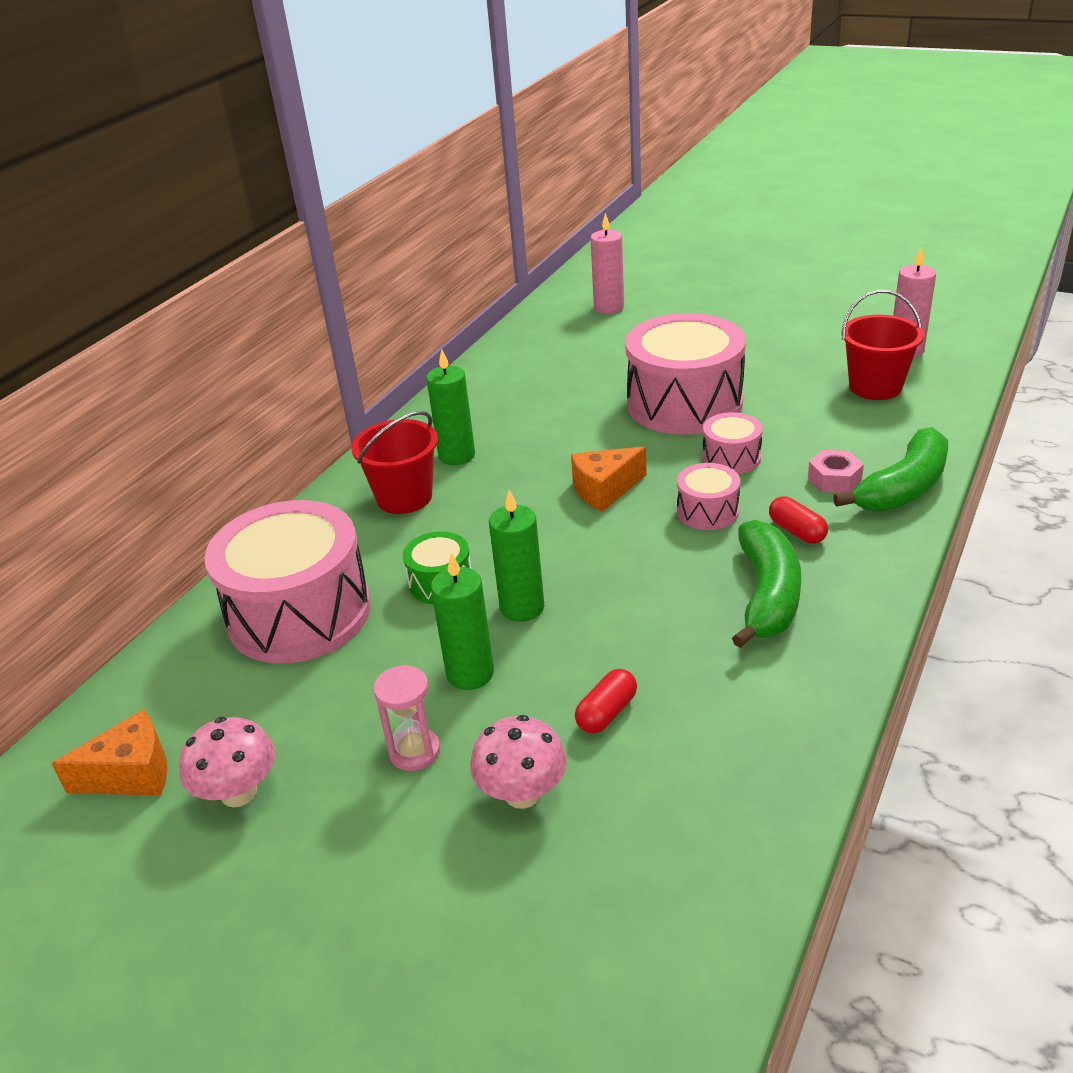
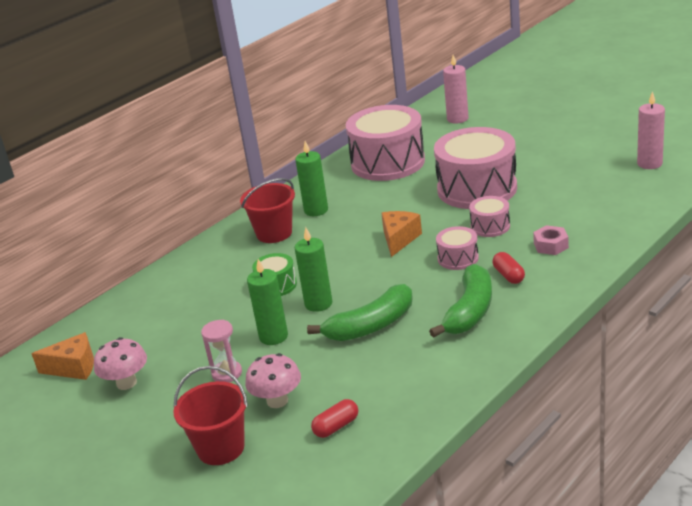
camera: 15 degrees right, 5 degrees down
(299, 613) = (189, 294): pink drum -> pink drum (388, 162)
(605, 490) = (399, 239): orange cheese -> orange cheese turned 120 degrees clockwise
(606, 713) = (342, 365): red capsule -> red capsule (336, 427)
(875, 387) = (613, 187): red bucket -> red bucket (221, 448)
(903, 488) = (593, 255): green banana -> green banana (370, 326)

